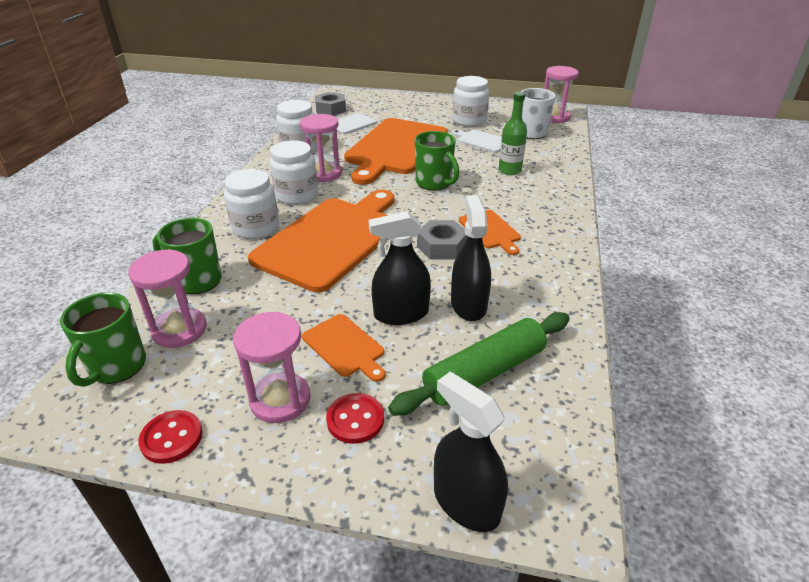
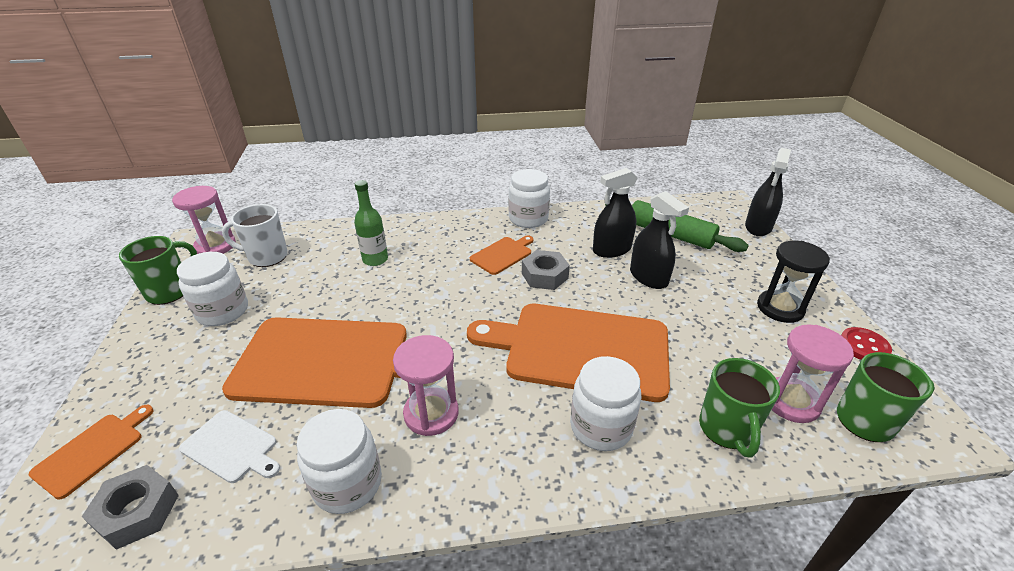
camera: 110 degrees left, 0 degrees up
(280, 400) = (780, 308): pink hourglass -> black hourglass
(296, 195) = (503, 419): white jar -> white jar (528, 219)
(345, 347) = (707, 294): orange cutting board -> orange cutting board (93, 451)
(355, 419) = (756, 272): red button -> none
(434, 183) = (423, 304): green mug -> green mug (170, 291)
(481, 141) = (295, 290): white cutting board -> none

